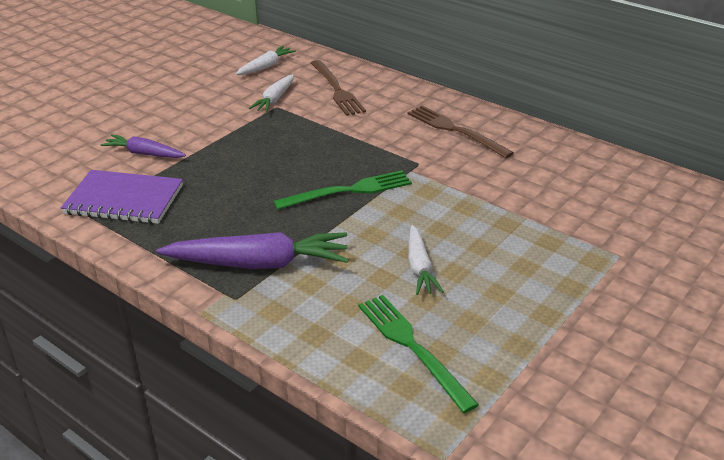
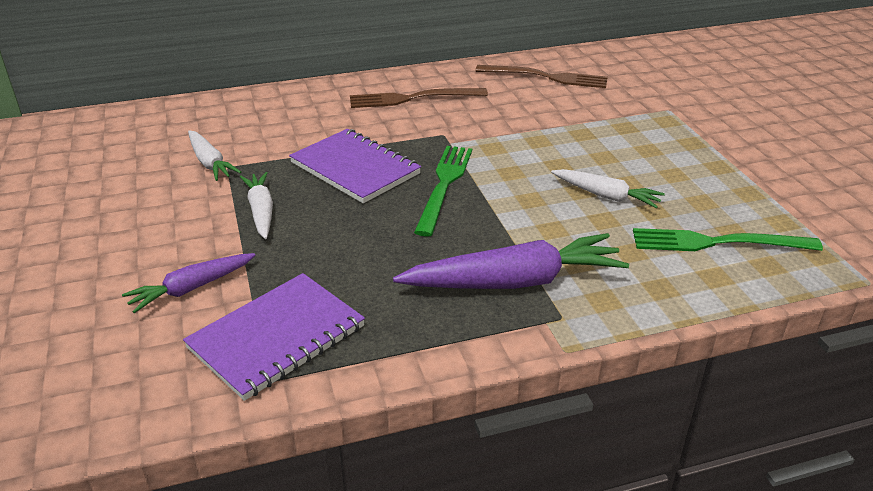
camera: 55 degrees left, 0 degrees up
(258, 263) = (514, 281): purple carrot -> purple carrot turned 45 degrees clockwise
(265, 67) = (130, 143): white carrot -> white carrot (261, 211)
(328, 149) = (355, 168): none -> purple notebook
(337, 90) = (249, 124): brown fork -> brown fork (546, 77)

